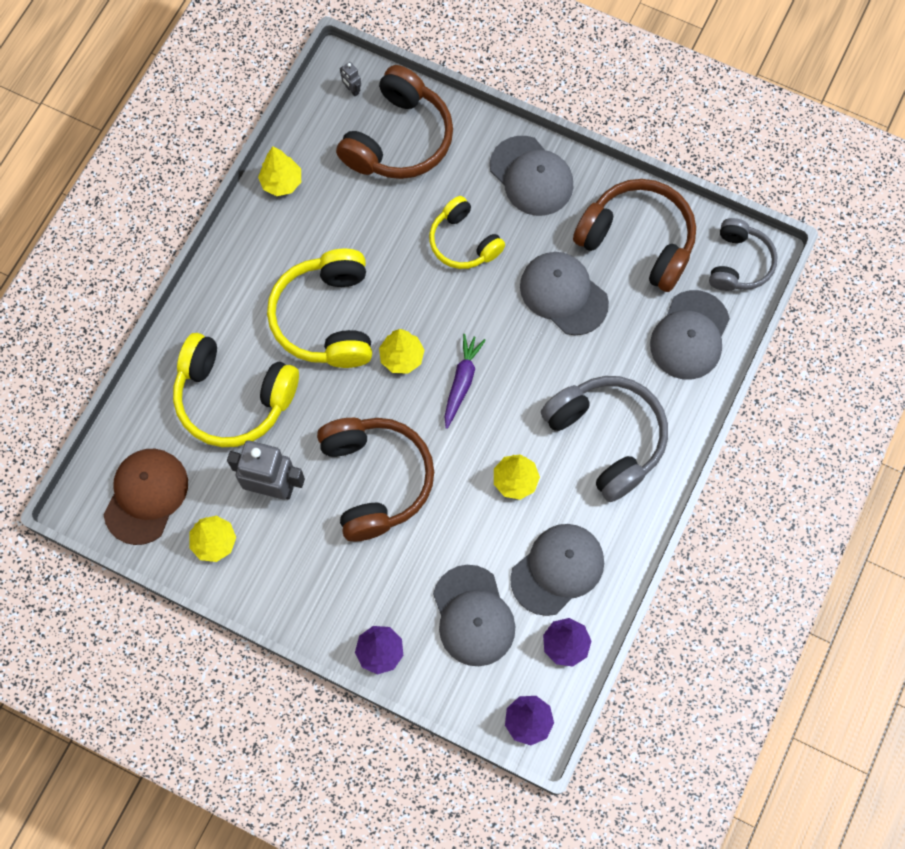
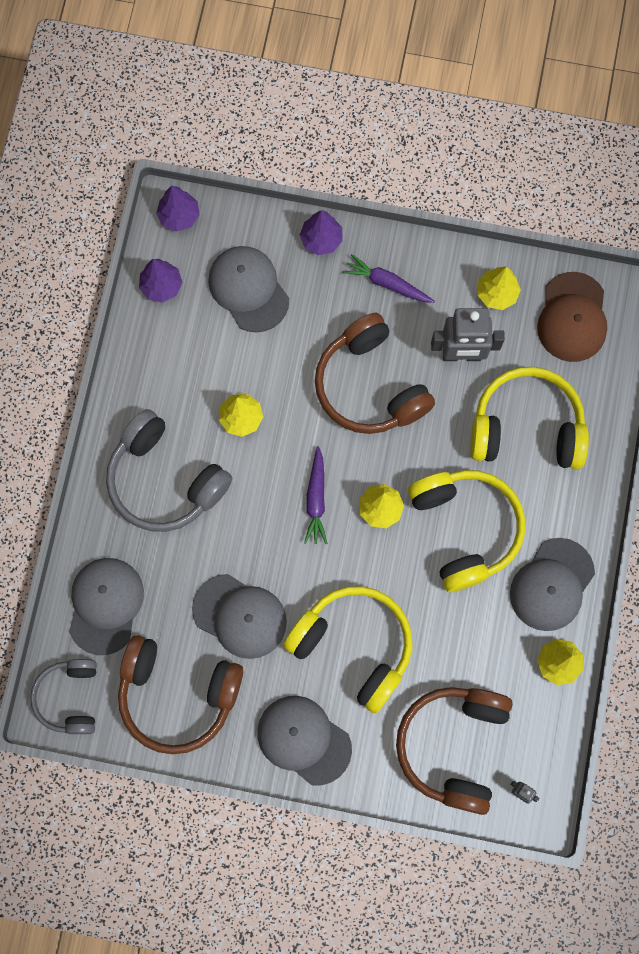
camera: 165 degrees right, 5 degrees up
(324, 583) = (387, 283): none -> purple carrot
(463, 242) = (354, 646): yellow headphones -> yellow headphones, size x1.60
(557, 569) = (183, 348): grey cap -> grey cap (552, 584)

